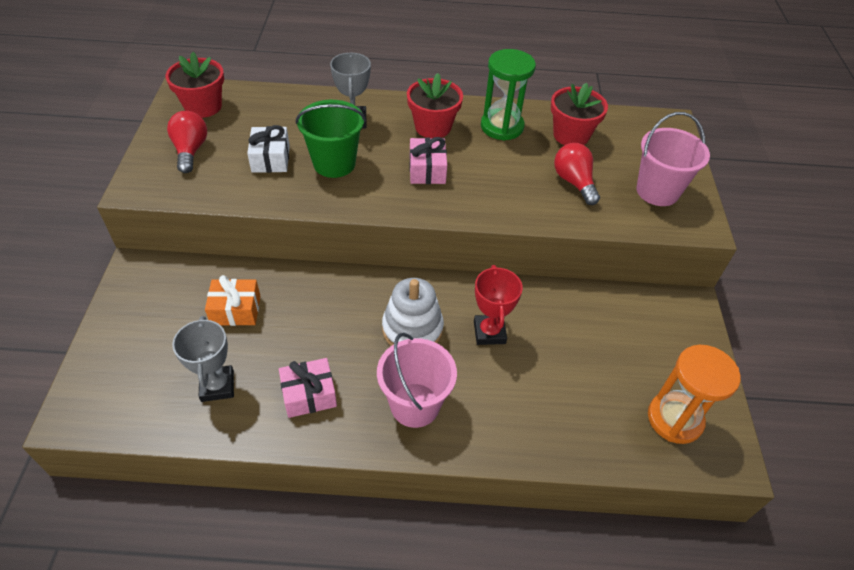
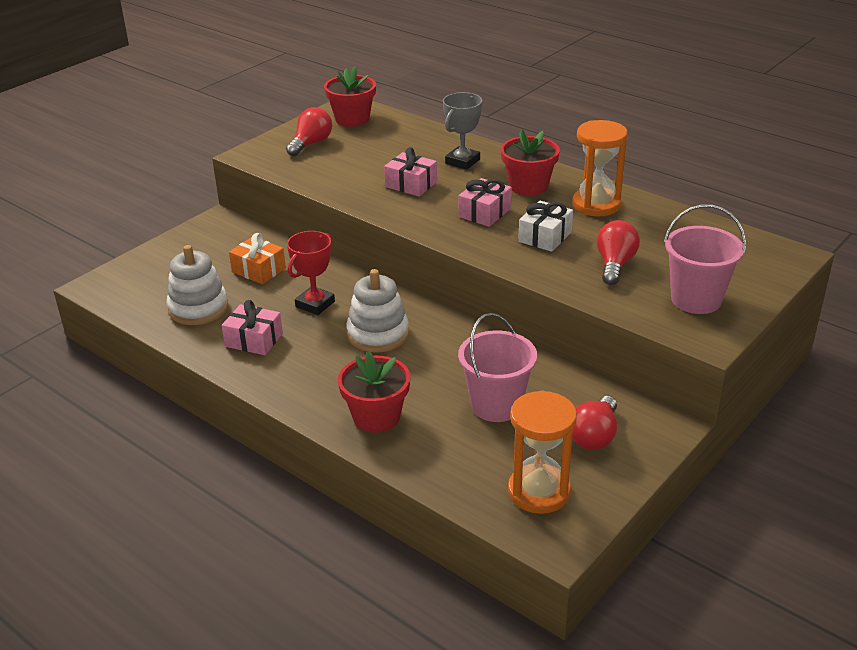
camera: 40 degrees right, 15 degrees down
(217, 386) = (198, 308): grey trophy -> white stacking toy
(270, 159) = (364, 166): white gift -> white gift (545, 237)
(334, 163) = (411, 184): green bucket -> pink gift
(415, 405) = (323, 380): pink bucket -> pink bucket (496, 405)
(489, 332) = (440, 363): red trophy -> red trophy (315, 304)
(502, 126) = (596, 205): green hourglass -> orange hourglass
(571, 135) = (660, 231): red flower pot -> red flower pot (376, 416)
(658, 342) = (594, 436): none -> red light bulb

